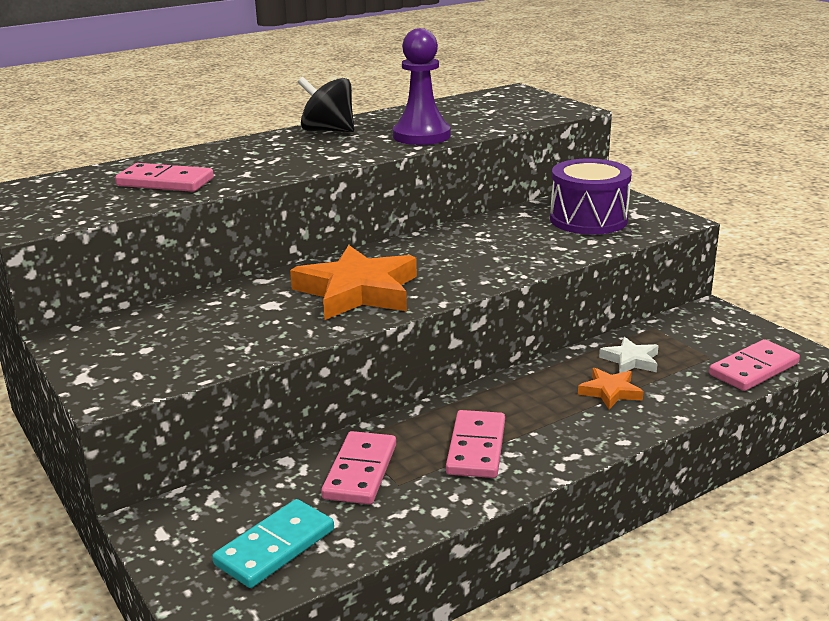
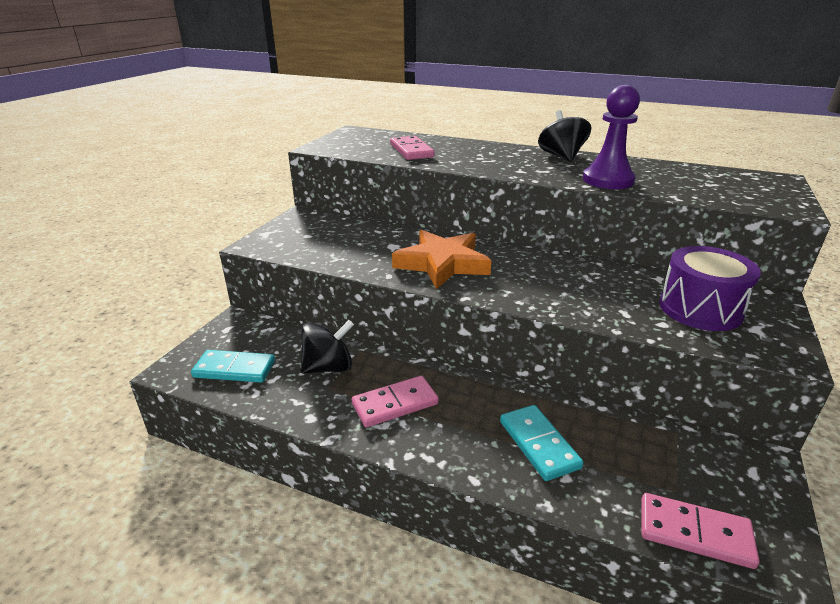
camera: 55 degrees right, 5 degrees up
(360, 471) = (328, 367): pink domino -> black spinning top
(610, 392) = (539, 444): orange star -> turquoise domino
(631, 360) = (602, 438): white star -> none

